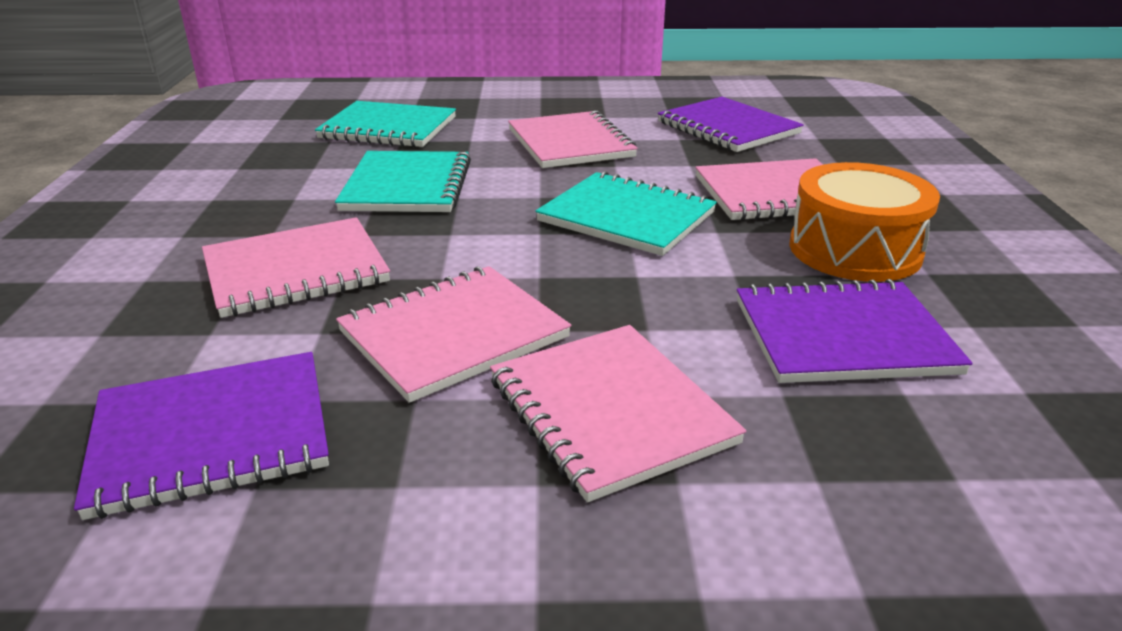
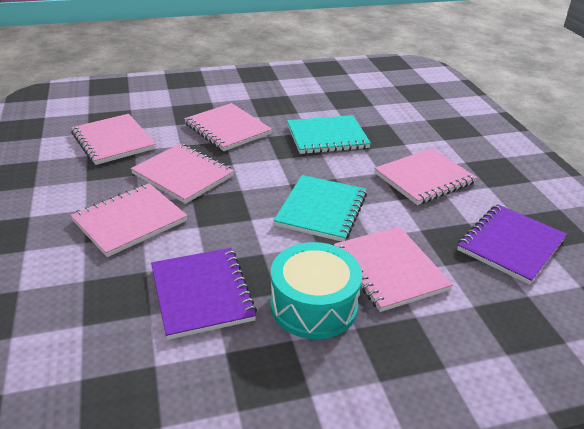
camera: 75 degrees right, 5 degrees up
(212, 435) = (113, 141): purple notebook -> pink notebook
(388, 128) = (403, 116): turquoise notebook -> none
(854, 250) = (313, 305): orange drum -> turquoise drum

